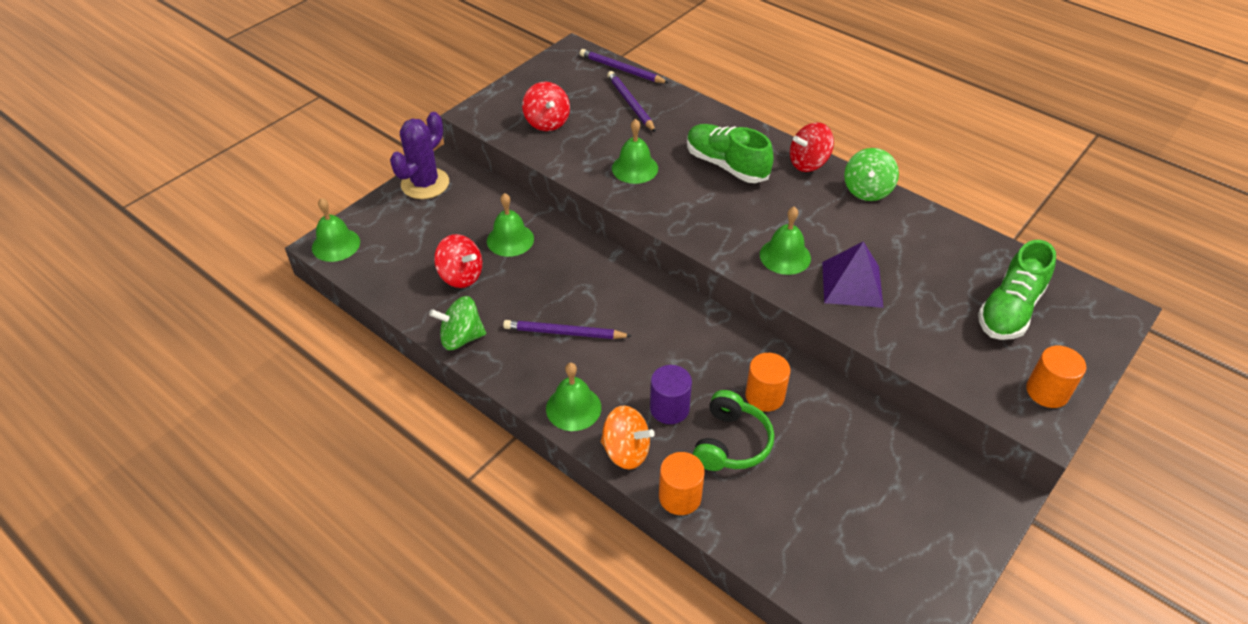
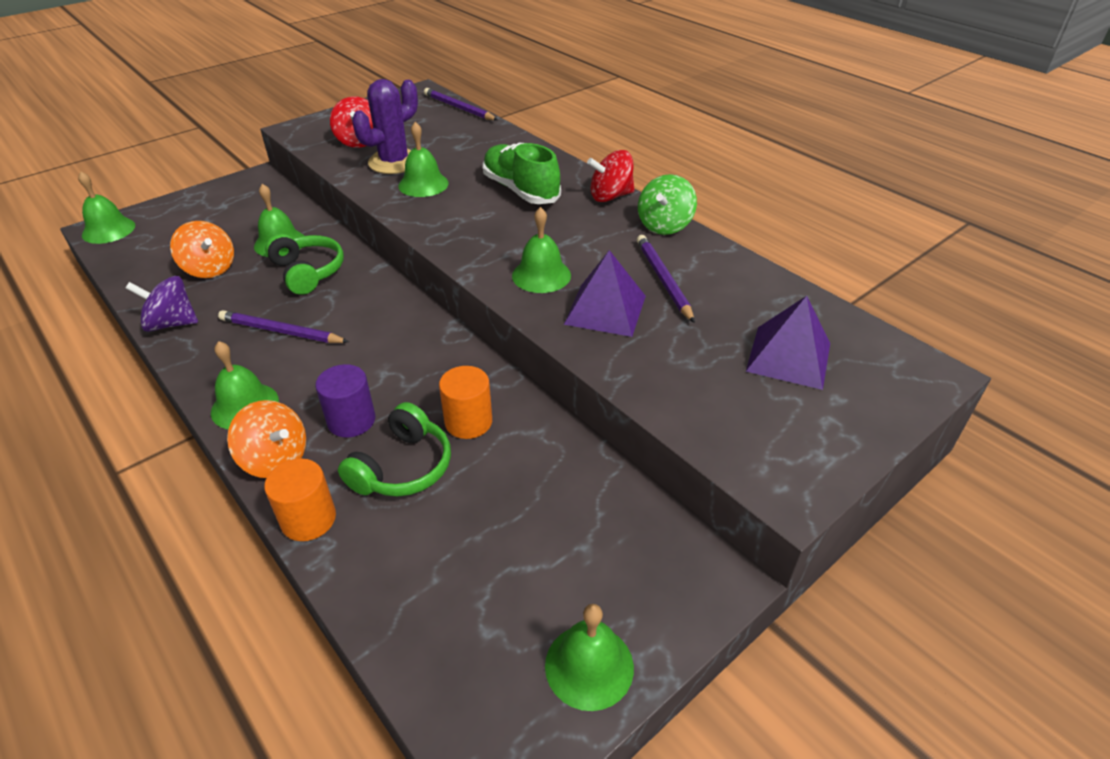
camera: 10 degrees right, 5 degrees down
(425, 184) = (229, 190): purple cactus -> purple cactus (394, 162)
(461, 276) = (210, 269): red spinning top -> orange spinning top
(461, 338) = (171, 323): green spinning top -> purple spinning top
(554, 268) = (308, 272): none -> green headphones
(630, 103) = (451, 134): purple pencil -> purple pencil (663, 280)
(933, 571) = (589, 666): none -> green bell
(1009, 310) = (788, 357): green shoe -> purple pyramid
(1047, 391) = (806, 453): orange cylinder -> none

